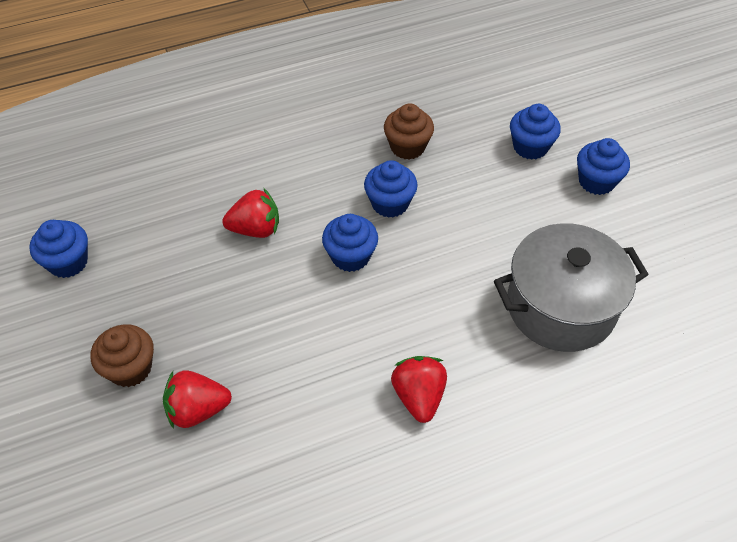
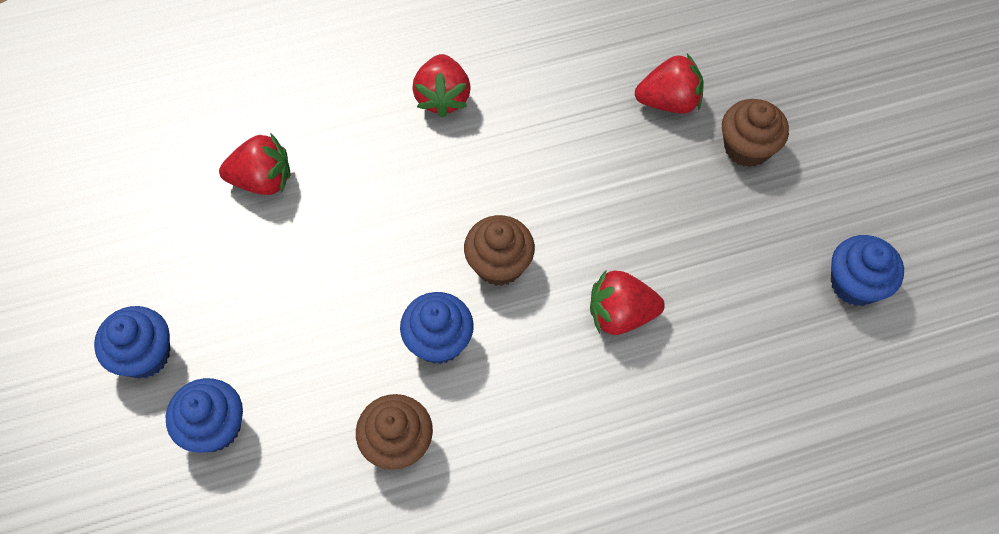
camera: 175 degrees left, 10 degrees up
(350, 256) = (499, 264): blue cupcake -> brown cupcake
(560, 306) = (262, 180): grey pot -> red strawberry

